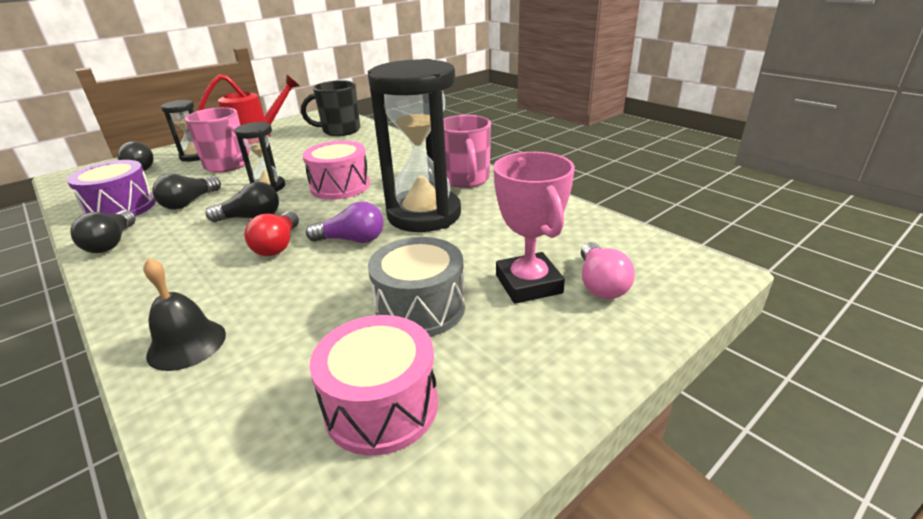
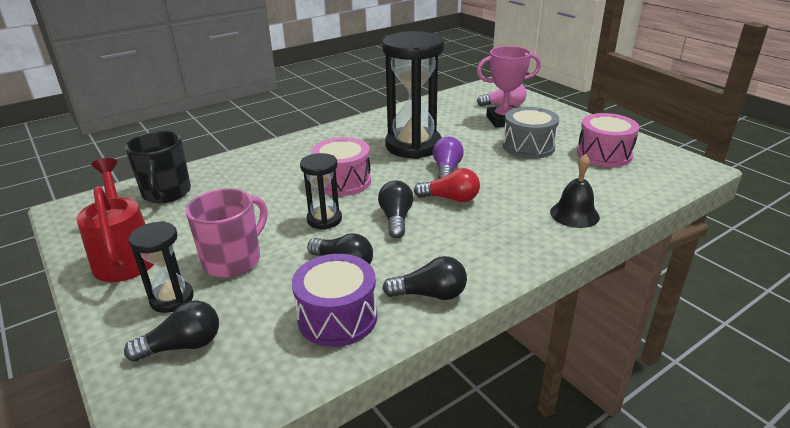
camera: 85 degrees left, 0 degrees up
(466, 179) = (356, 131): pink mug -> none

